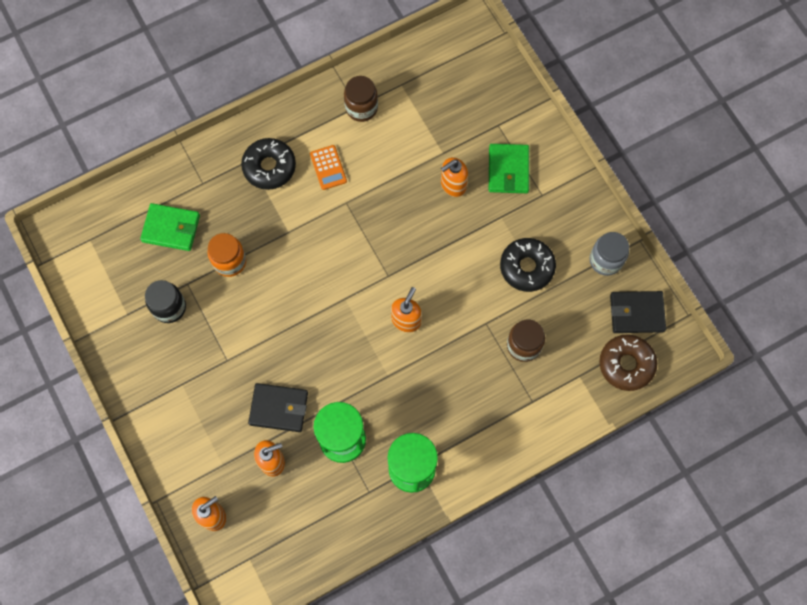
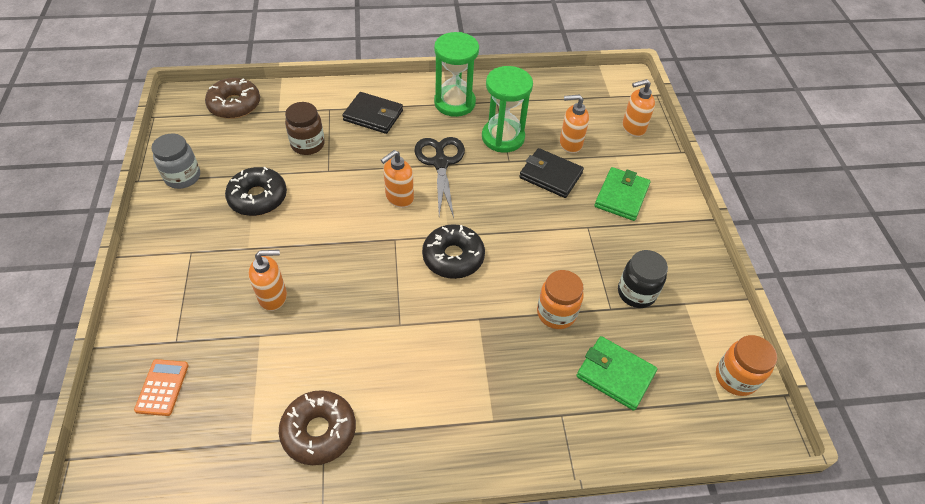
camera: 160 degrees left, 20 degrees down
(79, 263) = (735, 377): none -> orange jar
(269, 167) = (470, 401): black donut -> black donut (453, 257)
(328, 167) = (400, 372): orange calculator -> orange calculator (162, 387)
(361, 108) = (319, 431): brown jar -> brown donut
(388, 378) = (440, 163): none -> black scissors
(508, 170) = (204, 289): green wallet -> green wallet (621, 196)
(636, 313) = (194, 132): black wallet -> black wallet (373, 115)

